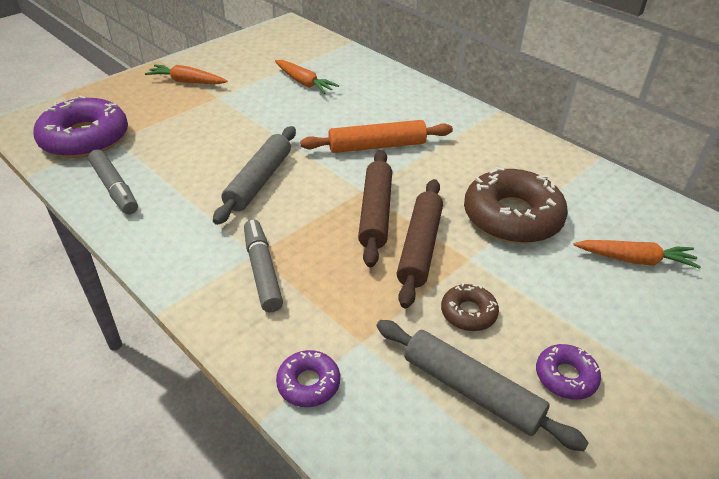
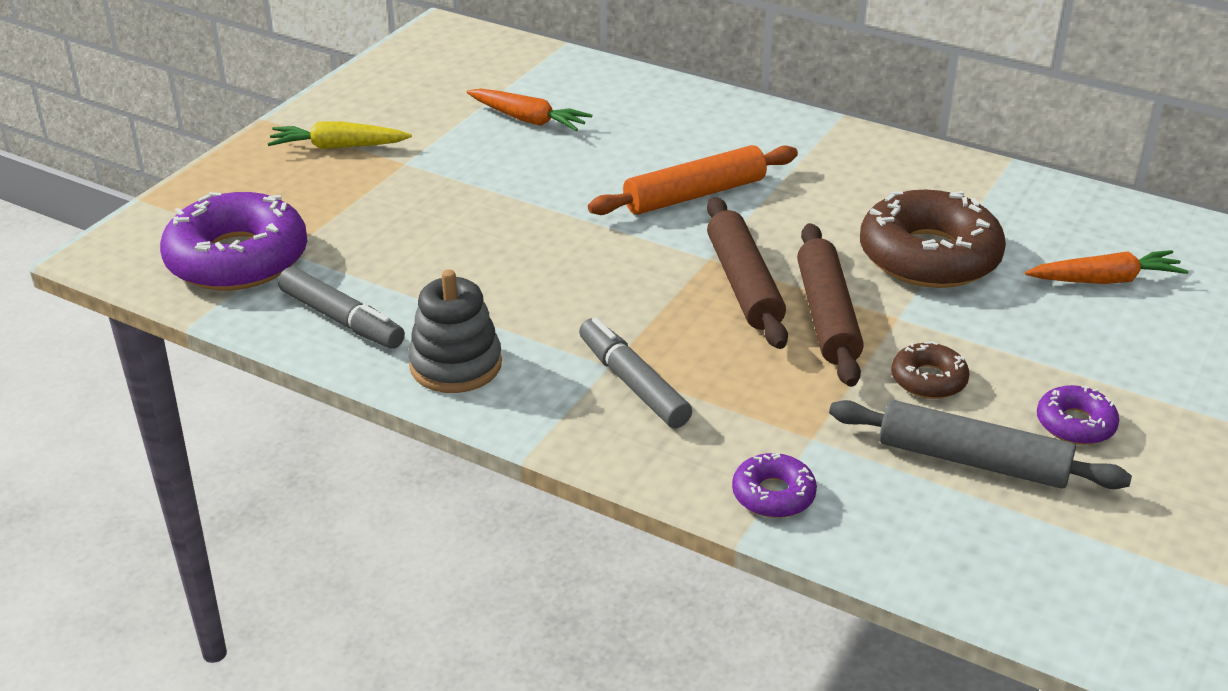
camera: 15 degrees left, 5 degrees down
(160, 233) = (455, 365): none -> grey stacking toy
(187, 81) = (338, 147): orange carrot -> yellow carrot
(259, 181) = (552, 272): grey rolling pin -> none

